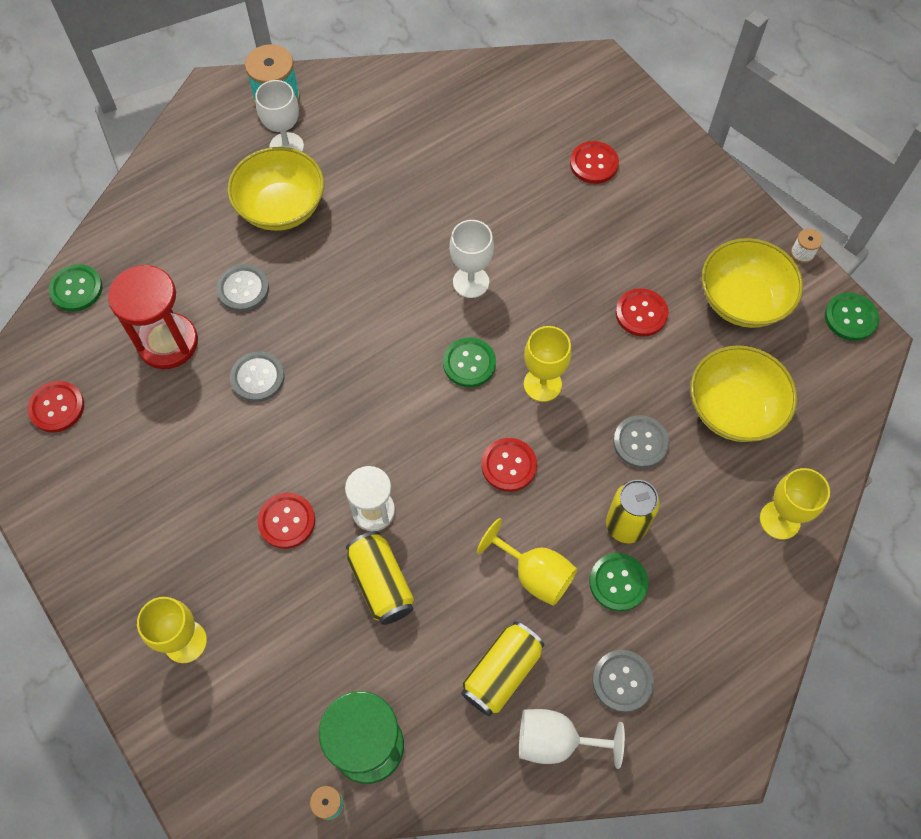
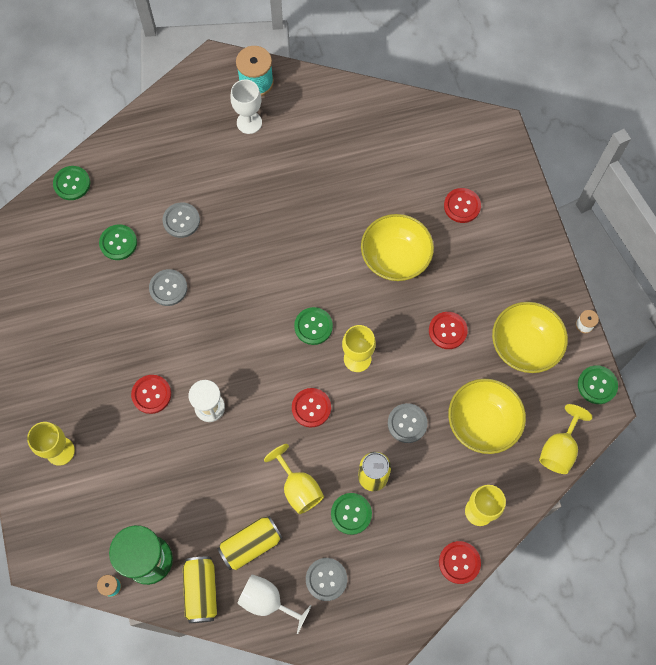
camera: 20 degrees right, 5 degrees up
(57, 407) = (32, 264): red button -> red button (459, 562)
(168, 343) = (118, 243): red hourglass -> green button
(281, 207) = (229, 168): yellow bowl -> yellow bowl (395, 258)
(381, 583) = (196, 458): yellow can -> yellow can (201, 591)
(471, 282) = (338, 267): white goblet -> none
(841, 409) = (559, 449): none -> yellow goblet

